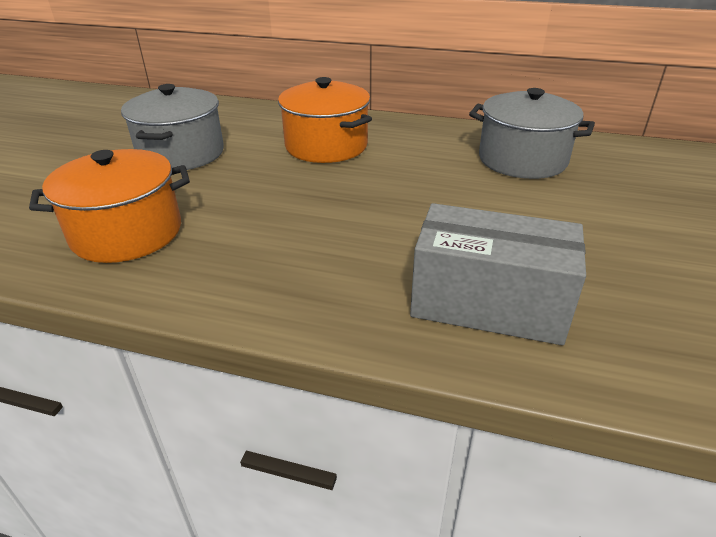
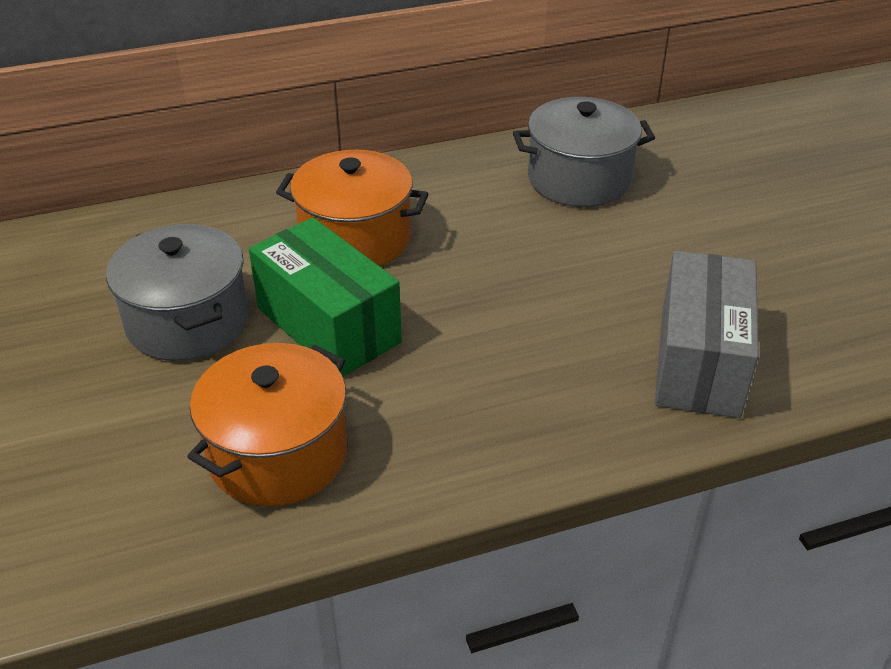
camera: 35 degrees left, 5 degrees up
(250, 181) = (328, 325): none -> green box
(488, 304) = (699, 362): grey box -> grey box turned 60 degrees counterclockwise

